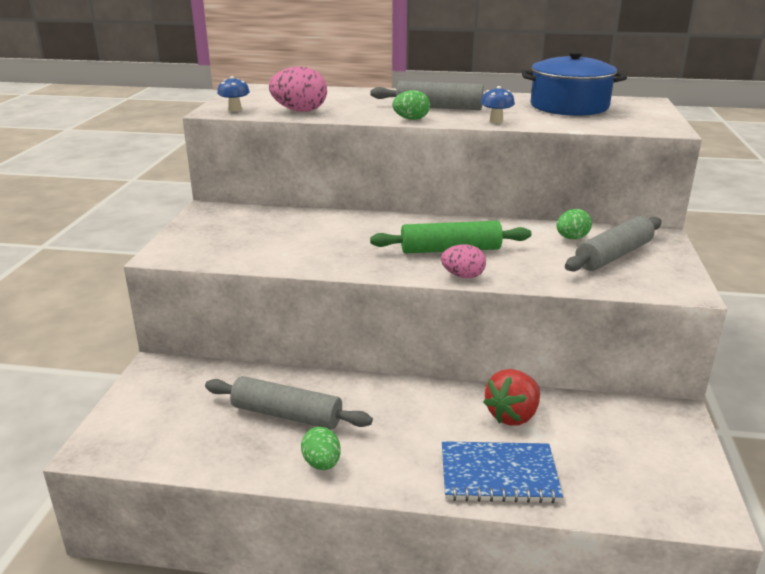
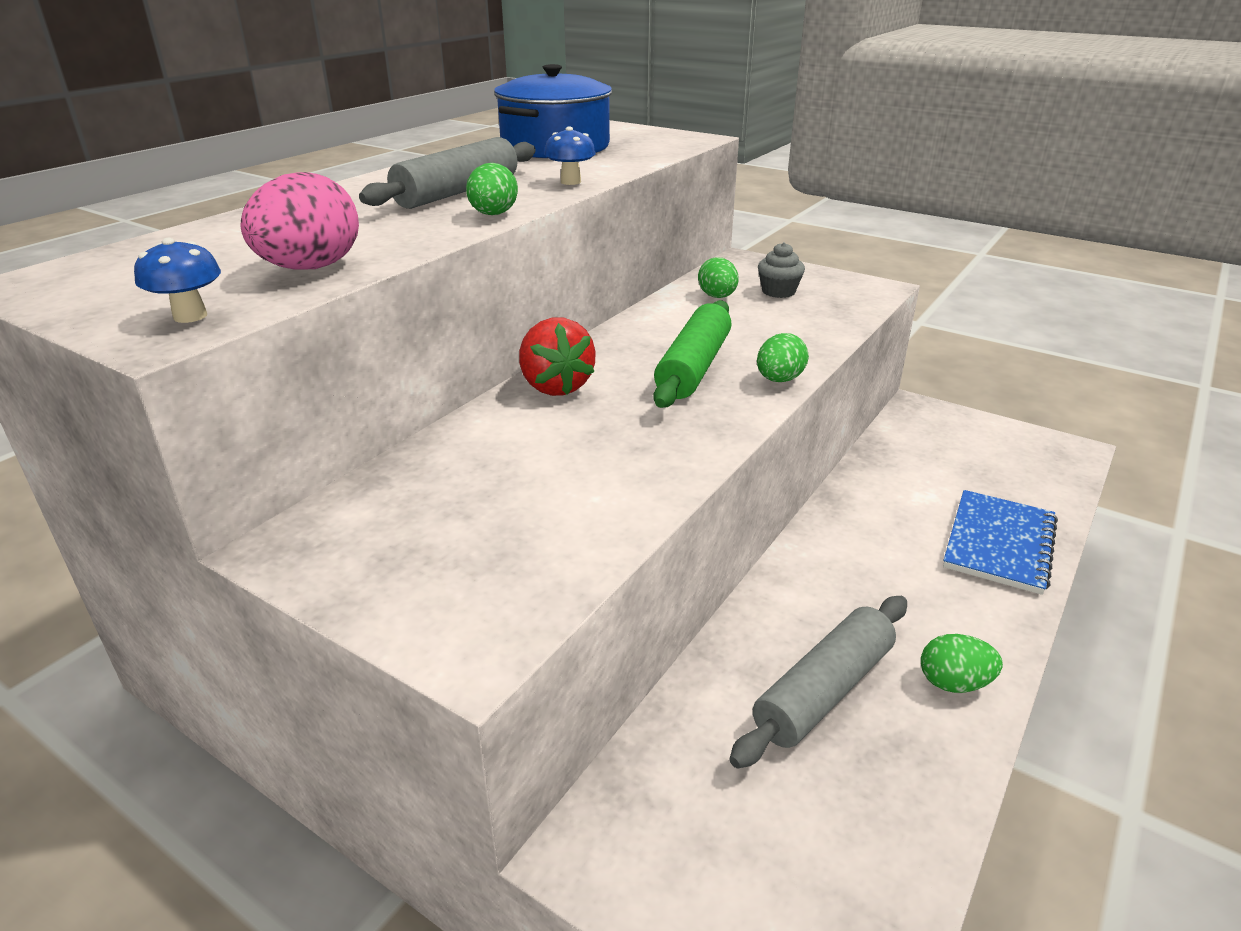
camera: 65 degrees left, 5 degrees up
(463, 276) = (779, 380): pink egg -> green egg
(512, 416) = (891, 498): red strawberry -> red strawberry (555, 386)
(614, 255) = (778, 292): grey rolling pin -> grey cupcake

